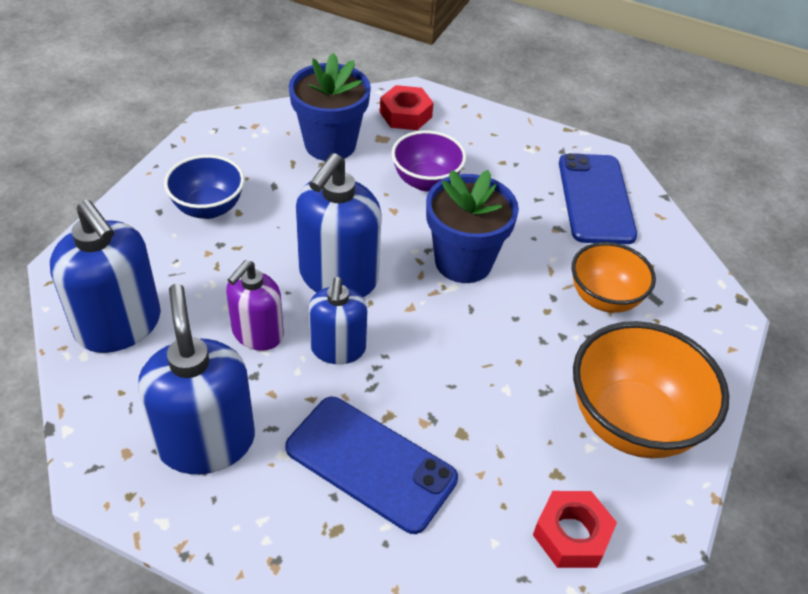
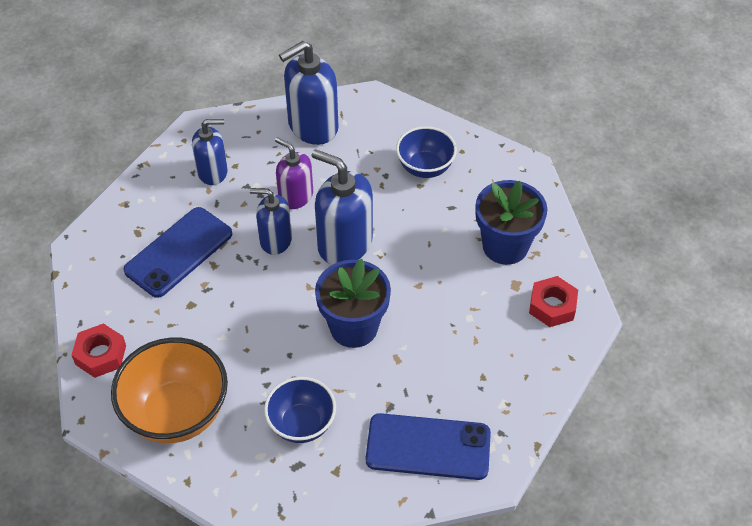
camera: 100 degrees right, 5 degrees up
(206, 441) = (213, 172): blue soap dispenser -> blue soap dispenser, size x0.63
(426, 181) = (455, 312): purple bowl -> none
(604, 298) = (302, 424): orange bowl -> blue bowl

